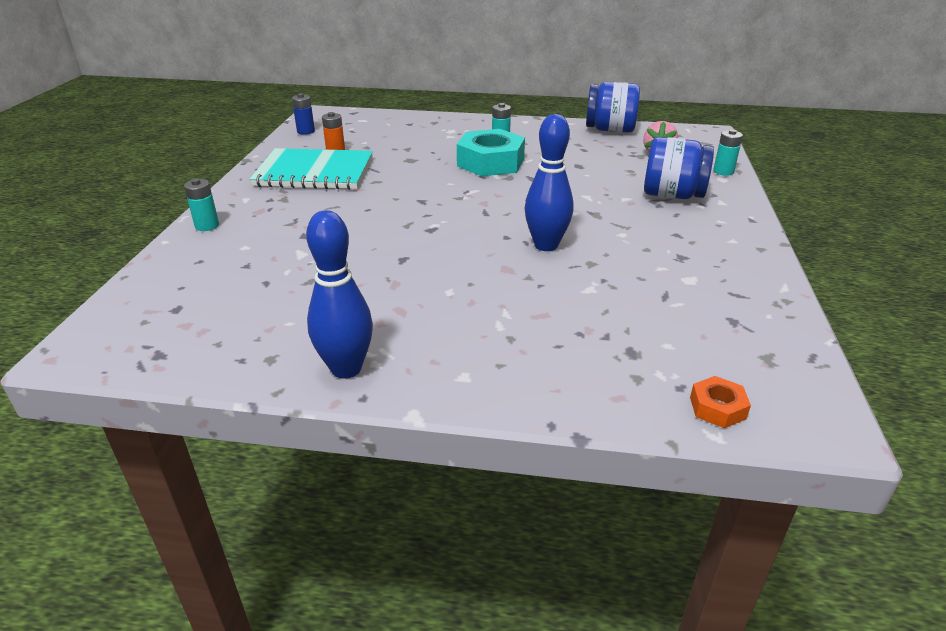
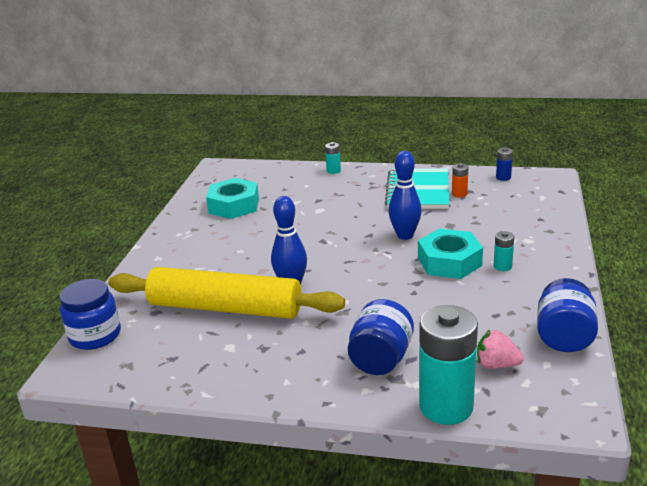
camera: 95 degrees right, 5 degrees down
(285, 310) = (234, 205): none -> turquoise nut
(346, 368) = (177, 226): blue bowling pin -> blue bowling pin (405, 235)
(607, 290) = (225, 308): none -> yellow rolling pin
(717, 408) = (95, 335): orange nut -> blue jar
(723, 171) = (446, 406): turquoise battery -> turquoise battery, size x2.30

